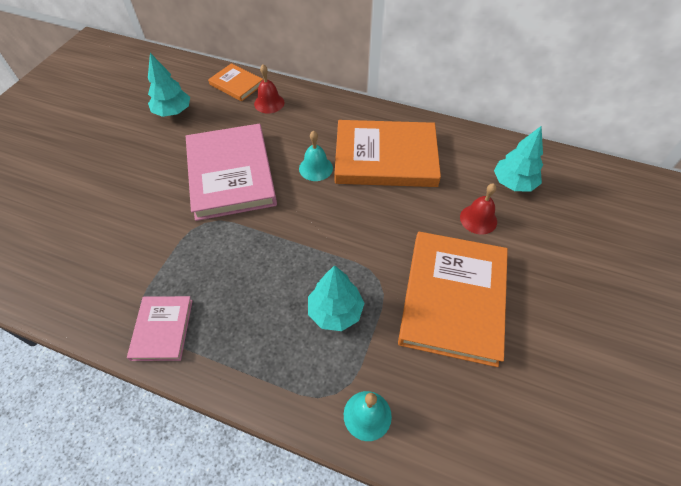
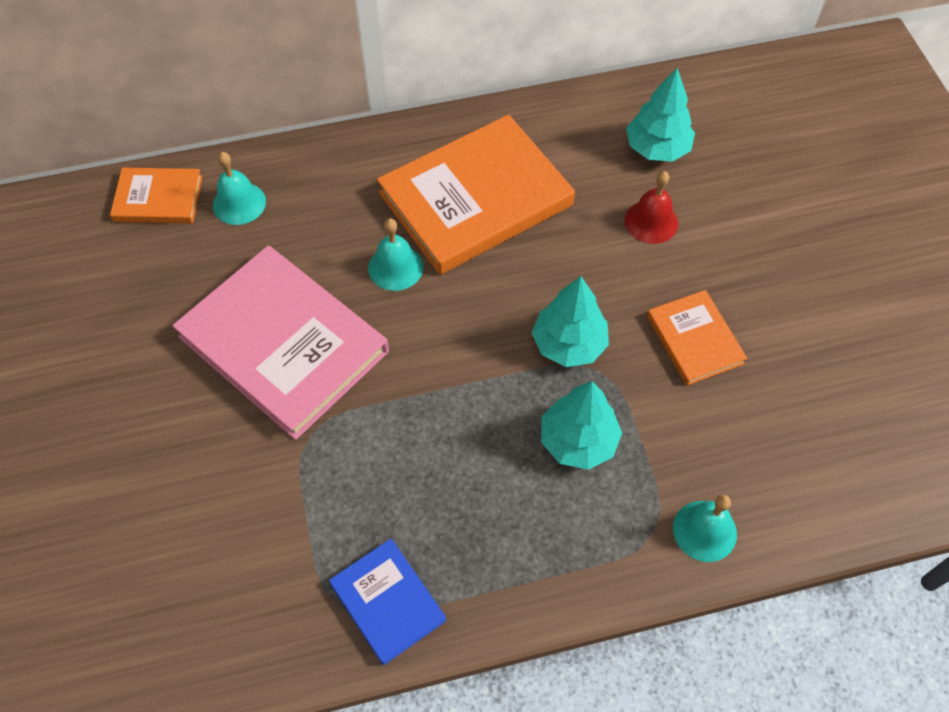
camera: 35 degrees left, 5 degrees up
(162, 329) = (387, 602): pink book -> blue book
(173, 112) = (98, 299): turquoise tree -> turquoise tree (569, 344)
(269, 103) = (239, 203): red bell -> turquoise bell
(453, 298) = (694, 340): orange book -> orange book, size x0.50

